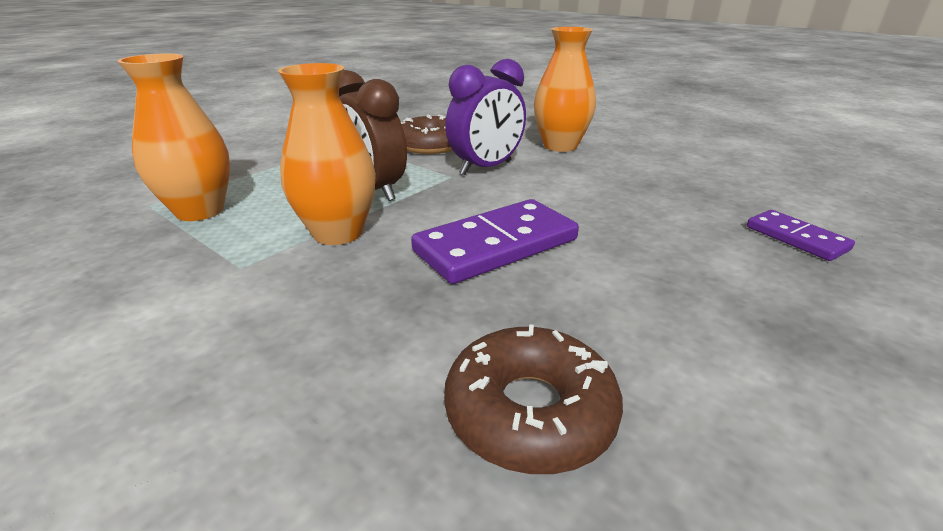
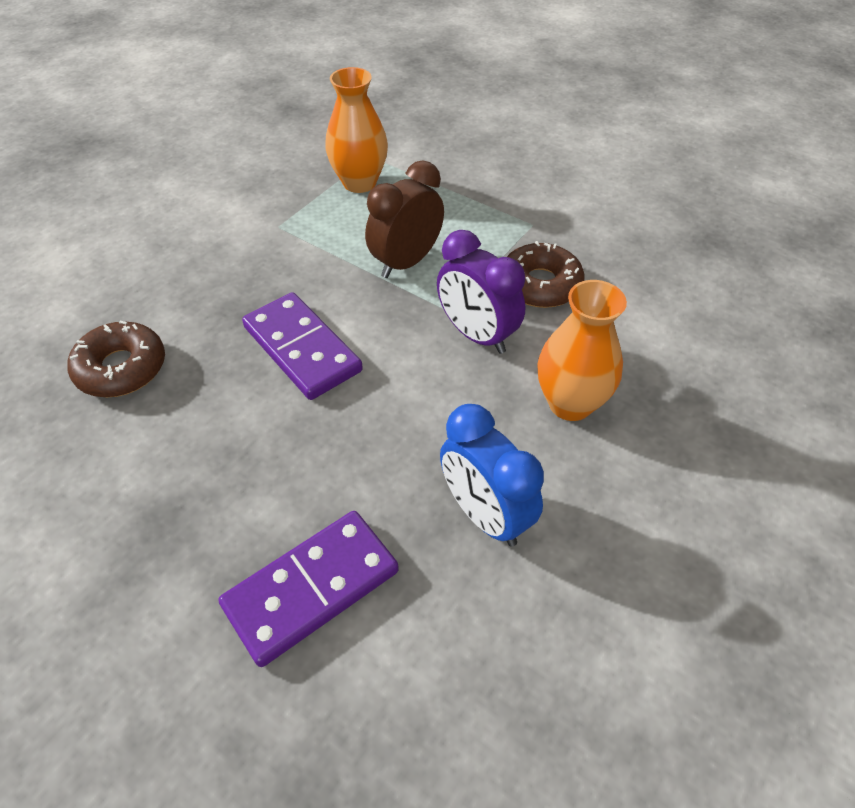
camera: 85 degrees right, 20 degrees up
(338, 233) = (324, 258): orange vase -> none
(674, 174) = (485, 514): none -> blue clock
(796, 238) = (311, 588): purple domino -> purple domino, size x1.77

